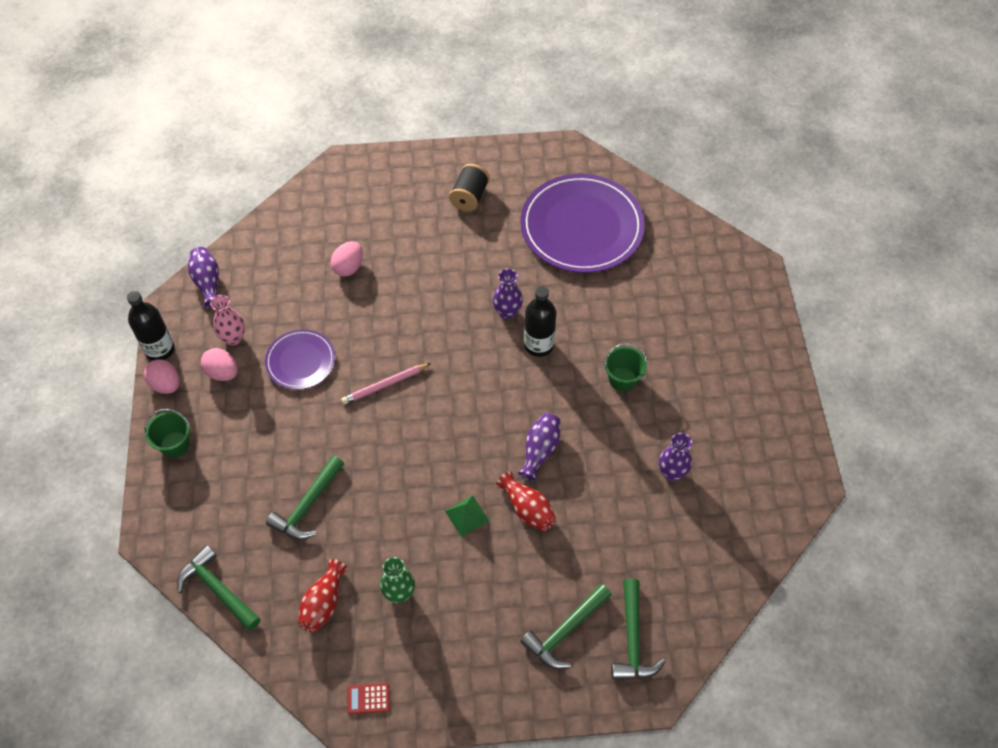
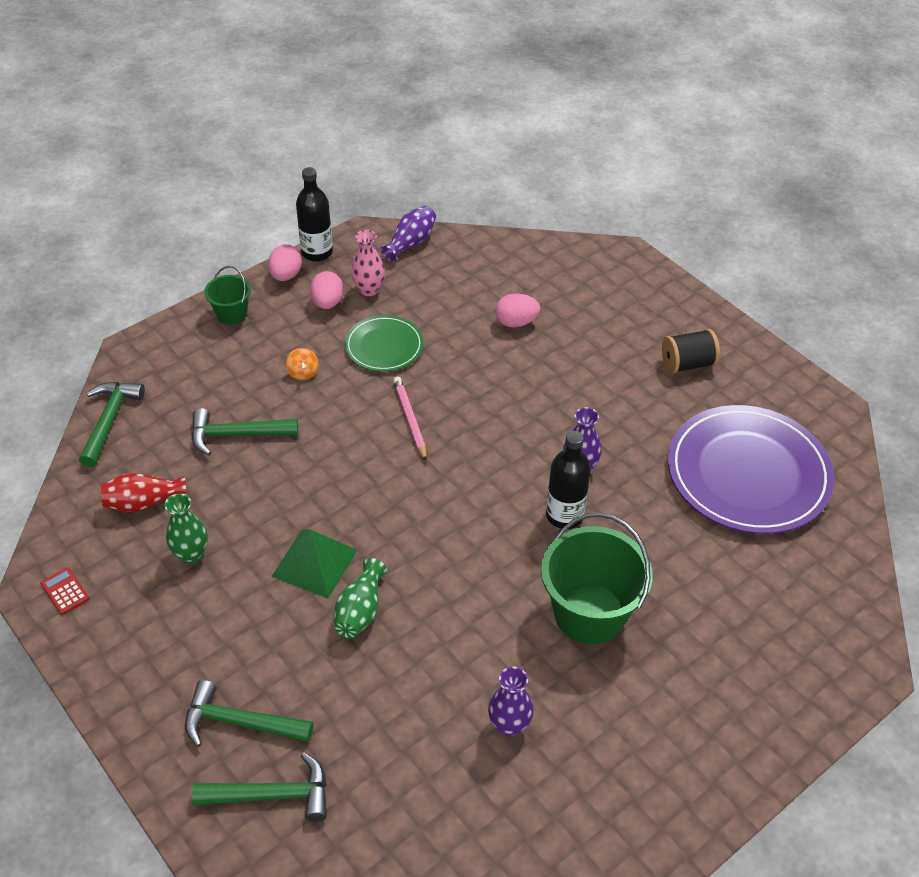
camera: 55 degrees right, 10 degrees down
(282, 428) = (303, 373): none -> orange spinning top
(300, 361) = (384, 346): purple plate -> green plate
(385, 385) = (410, 419): pink pencil -> pink pencil turned 45 degrees clockwise
(467, 515) = (315, 563): green pyramid -> green pyramid, size x1.60
(527, 509) = (360, 611): red vase -> green vase
(540, 450) = (438, 584): purple vase -> none
(622, 379) = (589, 613): green bucket -> green bucket, size x1.91
(632, 639) = (272, 795): green hammer -> green hammer turned 150 degrees counterclockwise

